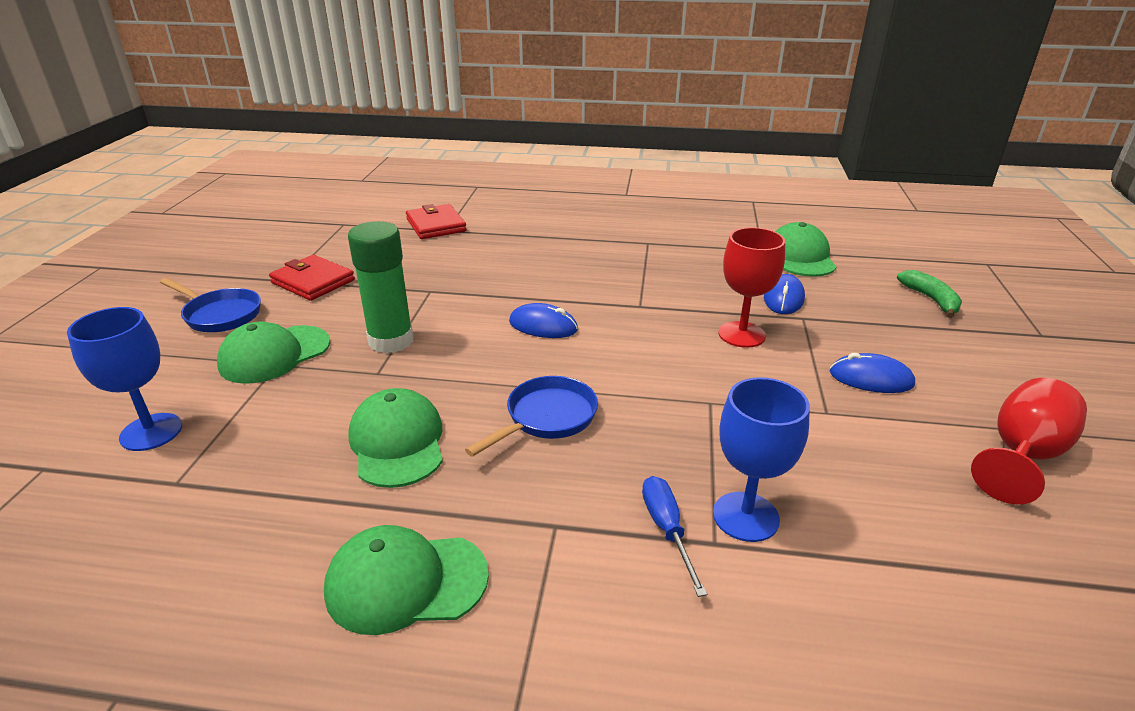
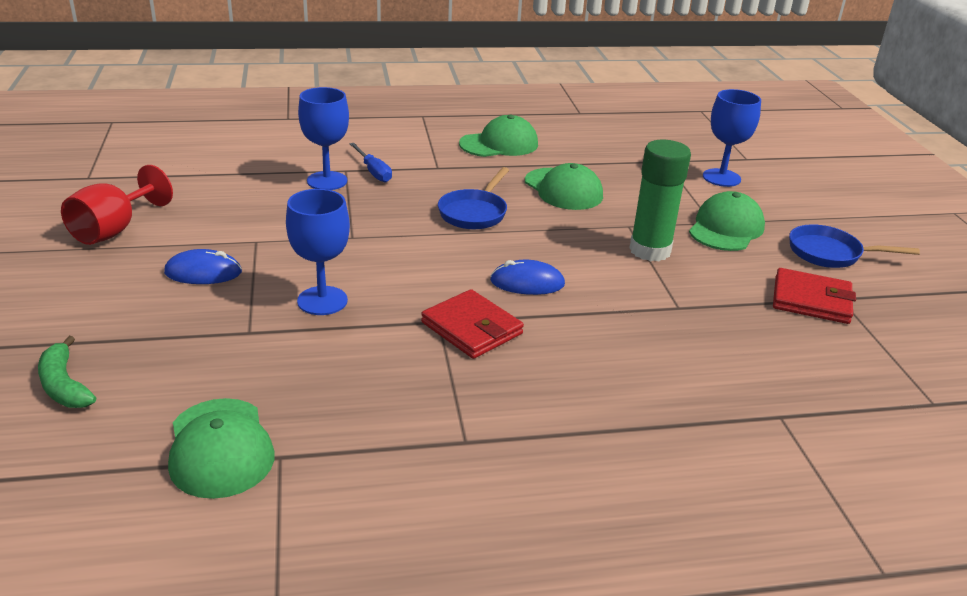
camera: 160 degrees right, 0 degrees up
(436, 225) = (807, 425): red wallet -> red wallet (471, 328)
(741, 334) = (322, 301): red goblet -> blue goblet
(783, 298) = (266, 357): blue mouse -> none

